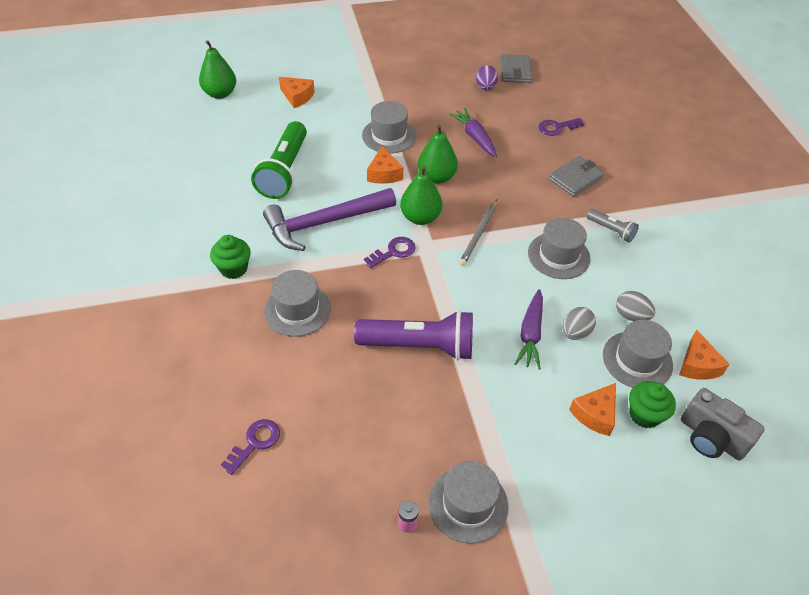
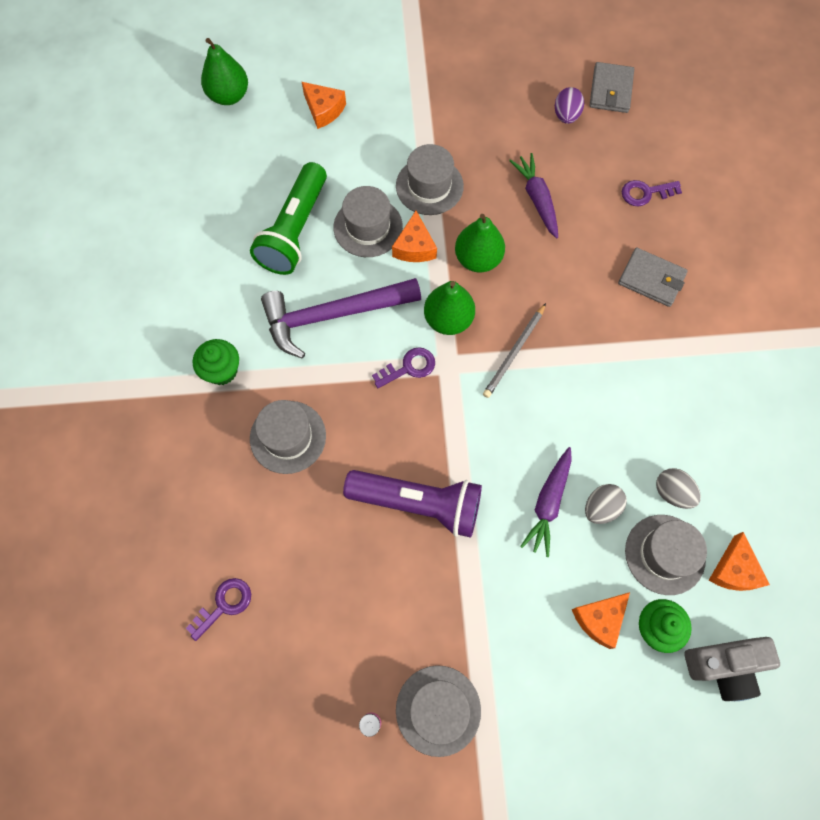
camera: 10 degrees right, 20 degrees up
(558, 255) = (605, 395): grey hat -> grey hat (368, 227)
(575, 178) = (651, 279): grey wallet -> grey wallet turned 60 degrees clockwise
(611, 230) = (677, 365): grey flashlight -> none
(711, 437) = (724, 666): grey camera -> grey camera turned 60 degrees counterclockwise

